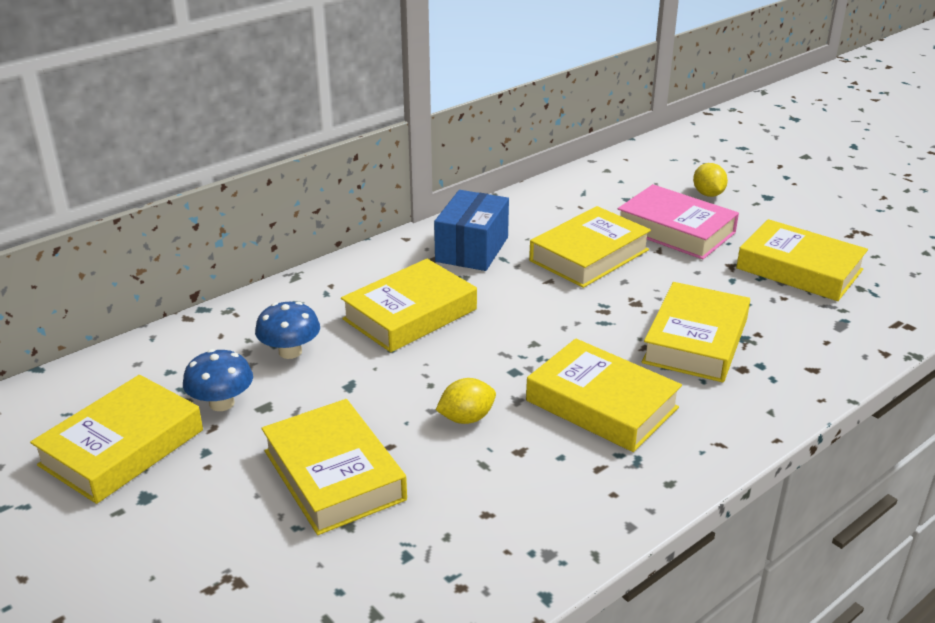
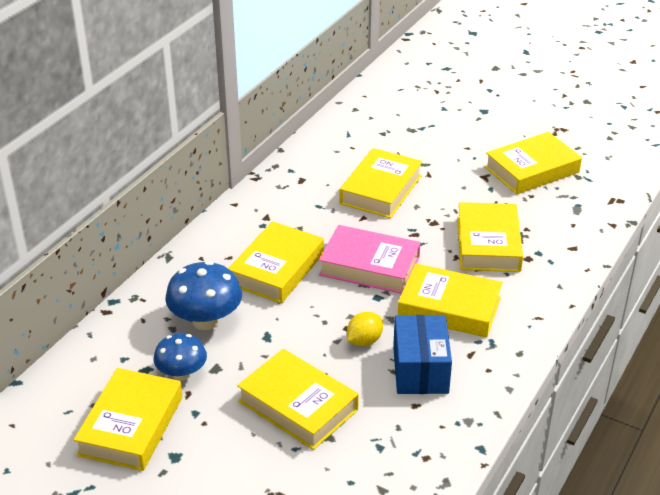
camera: 20 degrees left, 5 degrees up
(290, 352) = (206, 320): blue mushroom -> blue mushroom, size x1.51
(472, 249) = (291, 203): blue box -> blue box (420, 370)
(675, 230) = (432, 154): pink book -> pink book (369, 266)
(708, 194) = (441, 117): yellow lemon -> none
(799, 269) = (532, 170): yellow book -> yellow book turned 45 degrees counterclockwise

